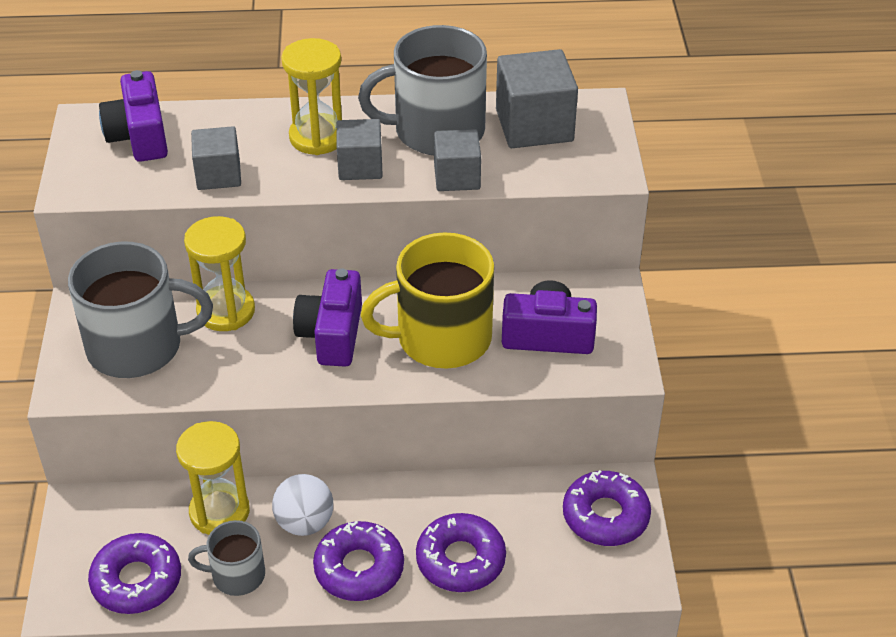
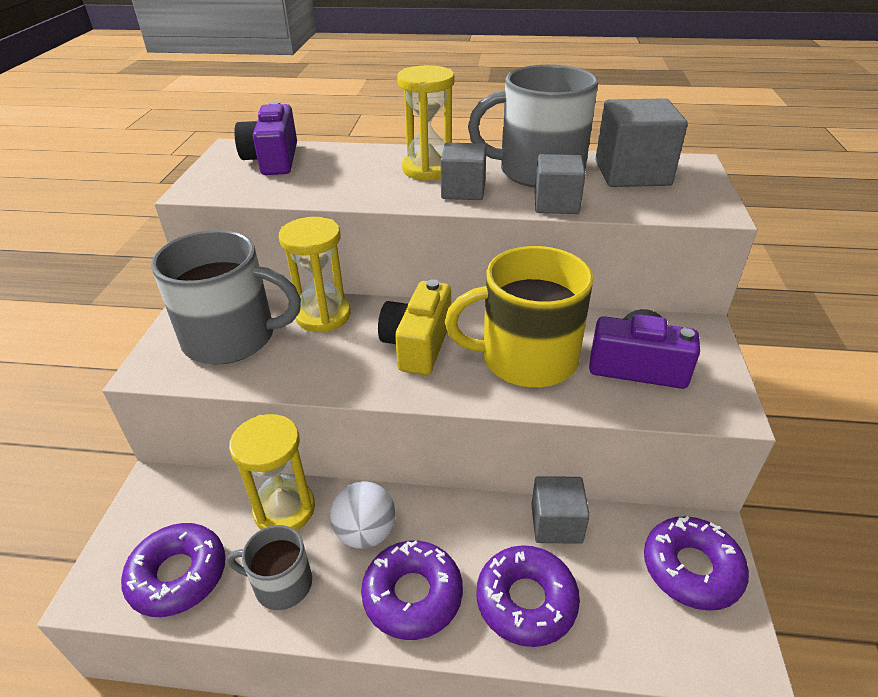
camera: 10 degrees right, 5 degrees down
(218, 175) = (330, 188): grey cube -> grey cube (556, 523)
(332, 334) = (418, 344): purple camera -> yellow camera

